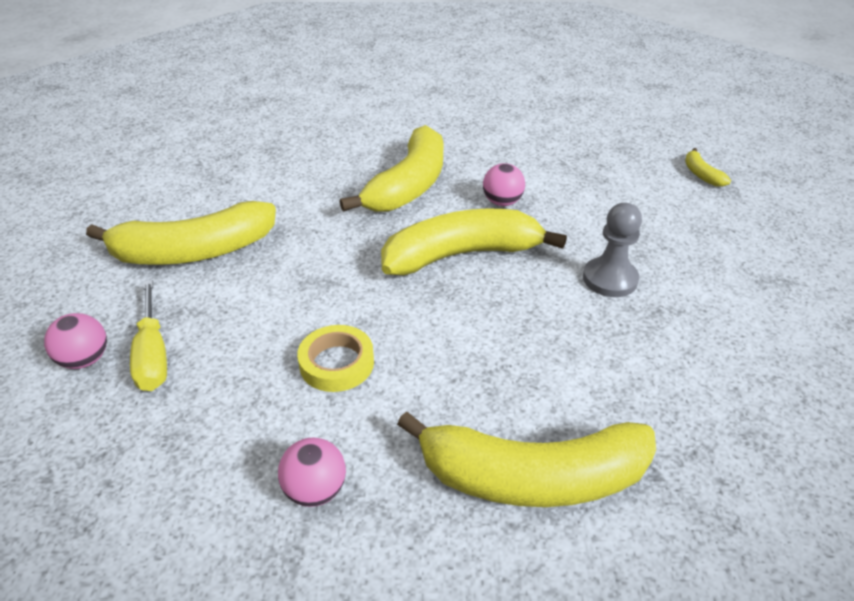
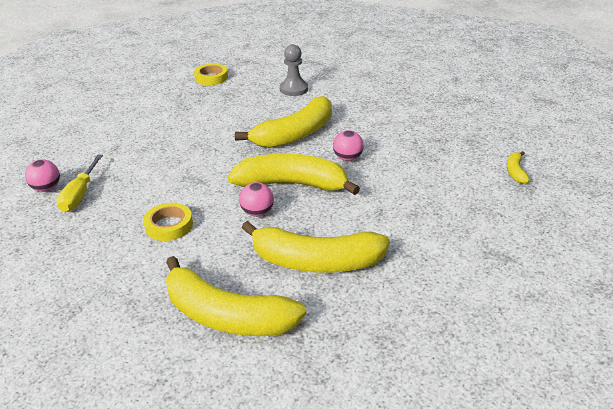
camera: 25 degrees right, 5 degrees down
(193, 251) = (139, 145): yellow banana -> yellow banana (315, 261)
(228, 130) = (211, 77): none -> yellow tape
(315, 490) = (108, 284): pink ball -> pink ball (257, 213)
(610, 279) = (377, 223): grey pawn -> grey pawn (294, 89)

